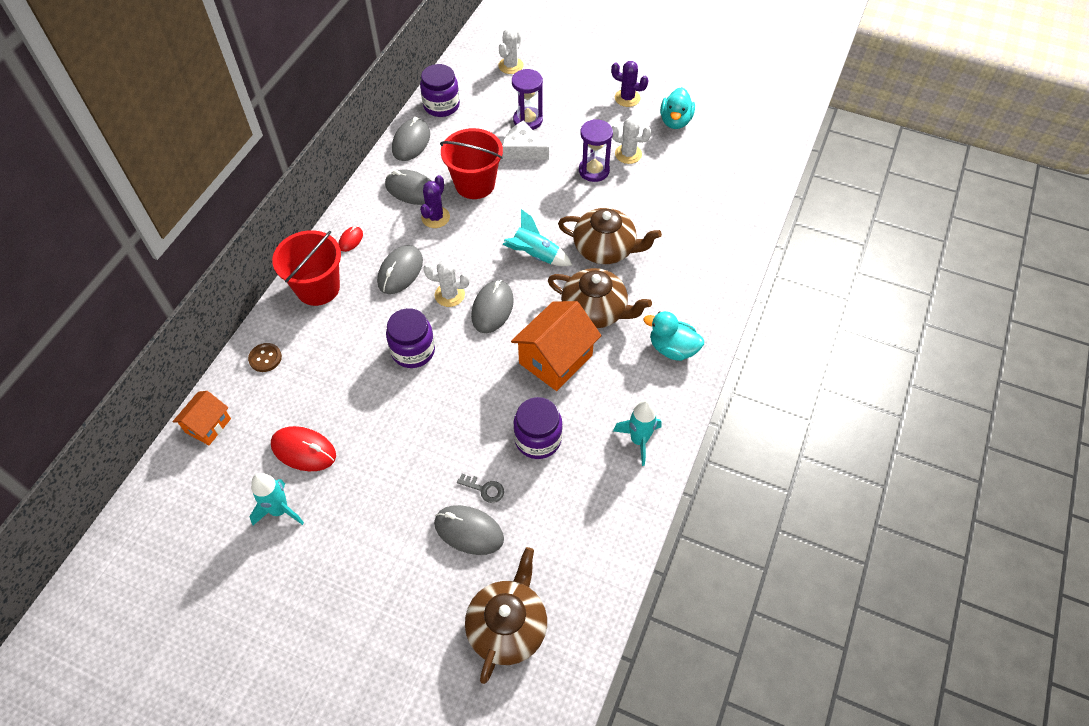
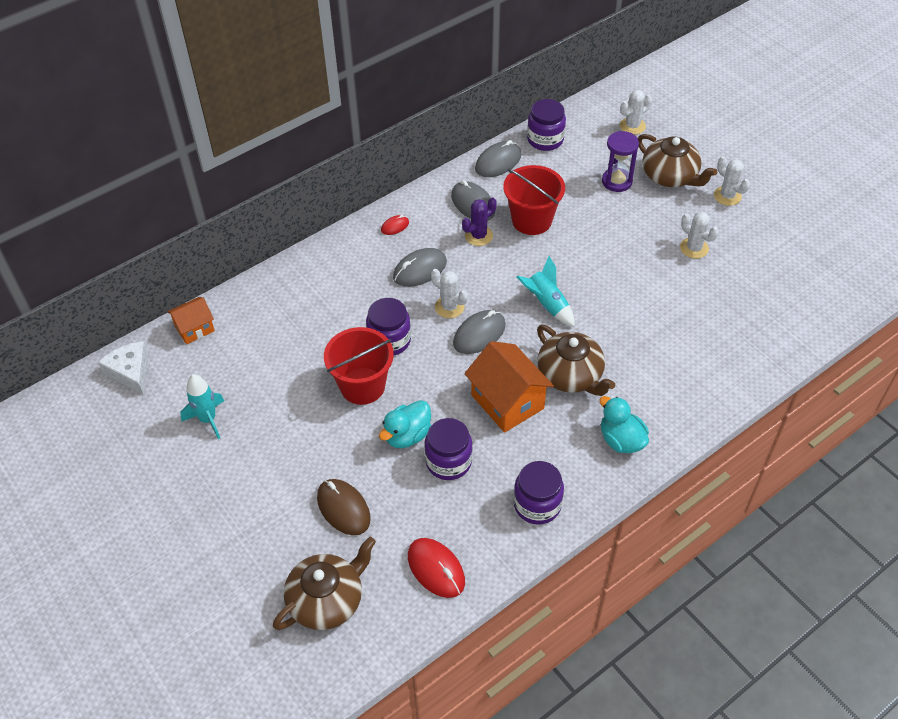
camera: 30 degrees right, 5 degrees down
(265, 358) = (268, 295): brown button -> none
(304, 450) = (254, 381): red mouse -> red mouse (436, 569)
(318, 288) = (344, 255): red bucket -> red bucket (362, 386)
(469, 531) = (343, 508): grey mouse -> brown mouse
(484, 489) = (377, 481): grey key -> none
(523, 149) = (595, 206): white cheese -> white cheese (130, 371)
(555, 359) = (507, 401): orange house -> orange house turned 75 degrees clockwise
(594, 171) = (650, 250): purple hourglass -> none
(605, 248) = (615, 325): brown teapot -> brown teapot (670, 176)
(627, 98) = (727, 196): purple cactus -> white cactus
(639, 440) = (537, 505): turquoise rocket -> purple jar
(675, 121) = (762, 235): turquoise duck -> turquoise duck (407, 435)

